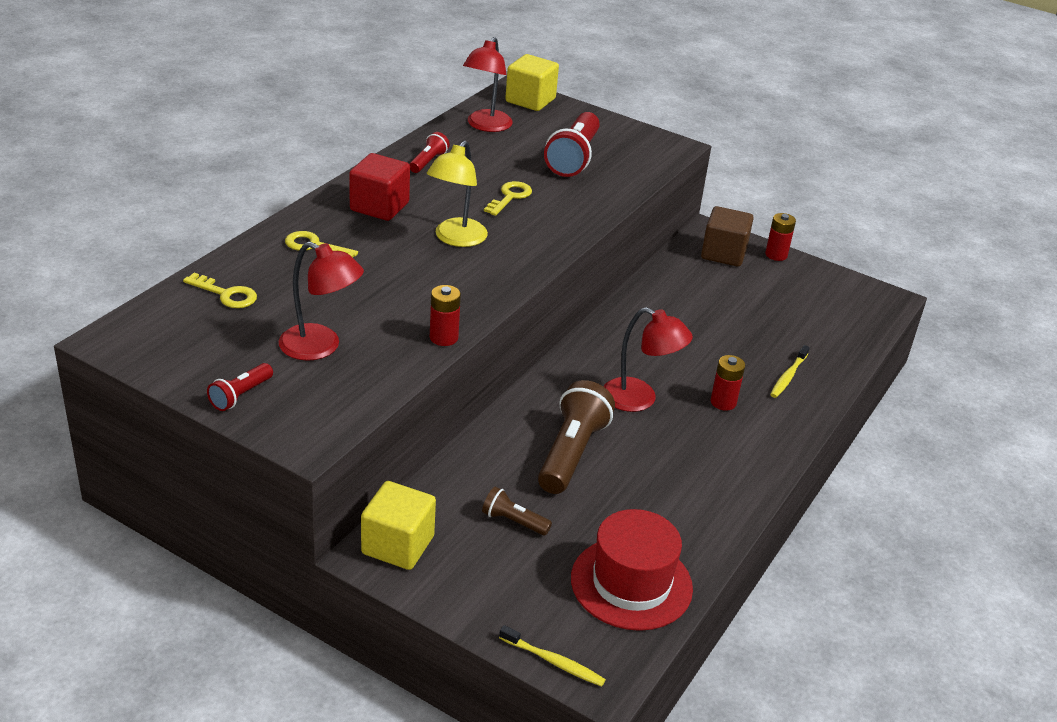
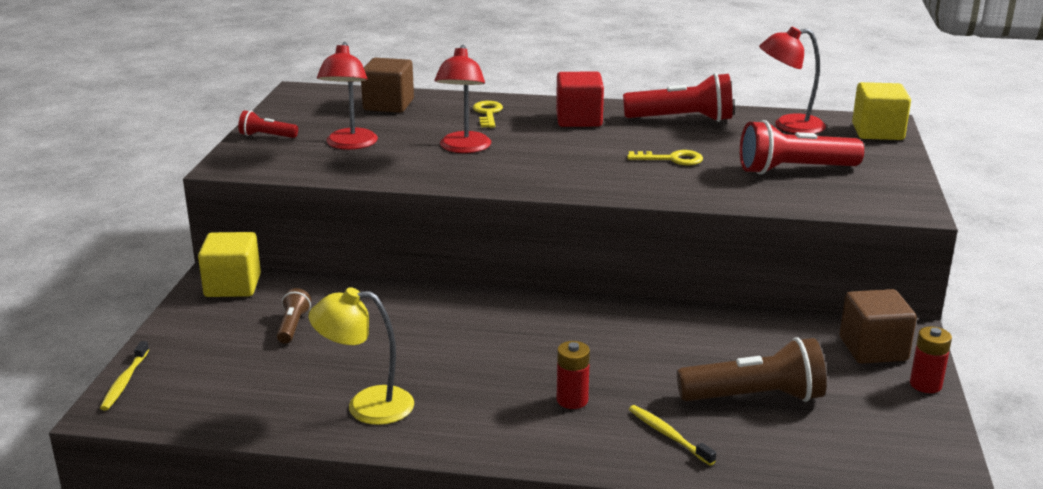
camera: 70 degrees right, 10 degrees down
(226, 294) = (388, 105): yellow key -> brown cube
(428, 162) = (682, 119): red flashlight -> red flashlight, size x1.95
(443, 338) = (406, 180): red battery -> none
(456, 239) = (566, 154): yellow lamp -> yellow lamp (366, 406)
(571, 453) = (409, 333): brown flashlight -> brown flashlight (754, 397)
(631, 583) = (243, 400): red hat -> none
(639, 399) = (527, 351): red lamp -> red lamp (463, 148)
(788, 376) = (668, 435): yellow toothbrush -> yellow toothbrush turned 45 degrees clockwise

